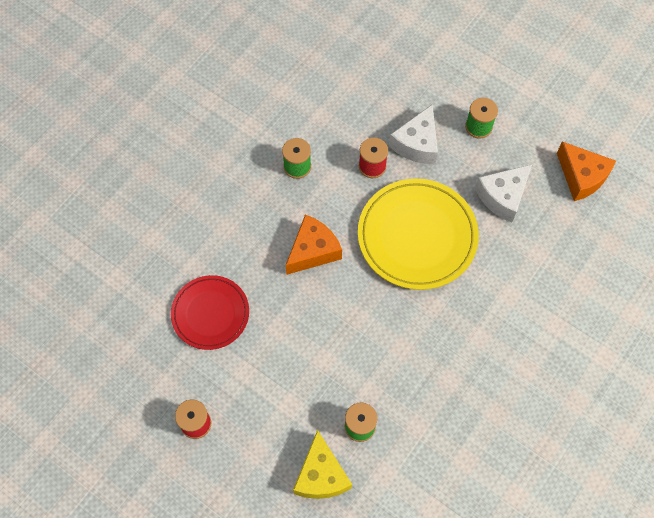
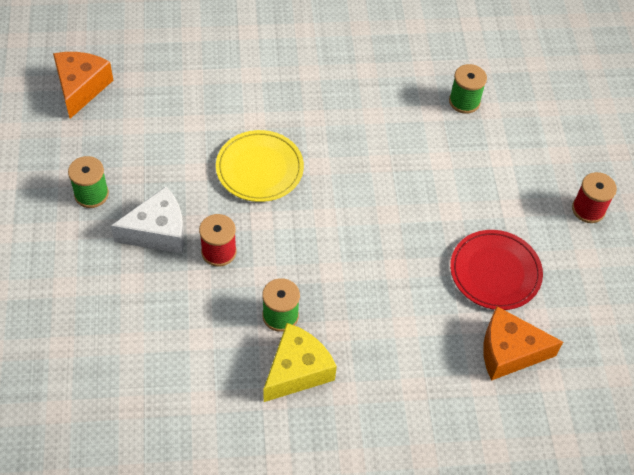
camera: 135 degrees left, 10 degrees down
(313, 251) = (354, 237): orange cheese -> orange cheese (509, 351)
(321, 475) = (526, 101): yellow cheese -> yellow cheese (297, 370)
(417, 236) = (259, 169): yellow plate -> yellow plate, size x0.63
(503, 196) = (156, 131): white cheese -> none

